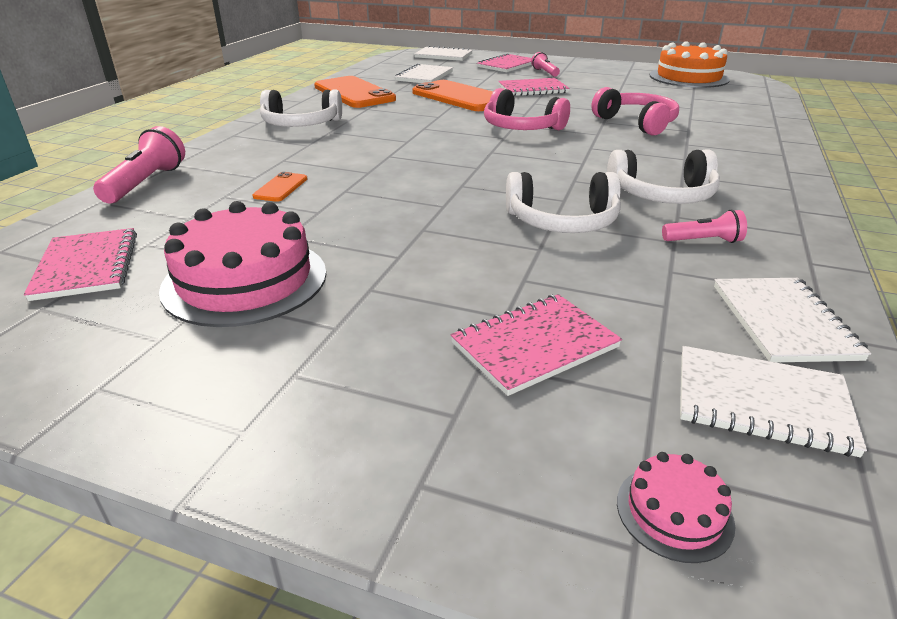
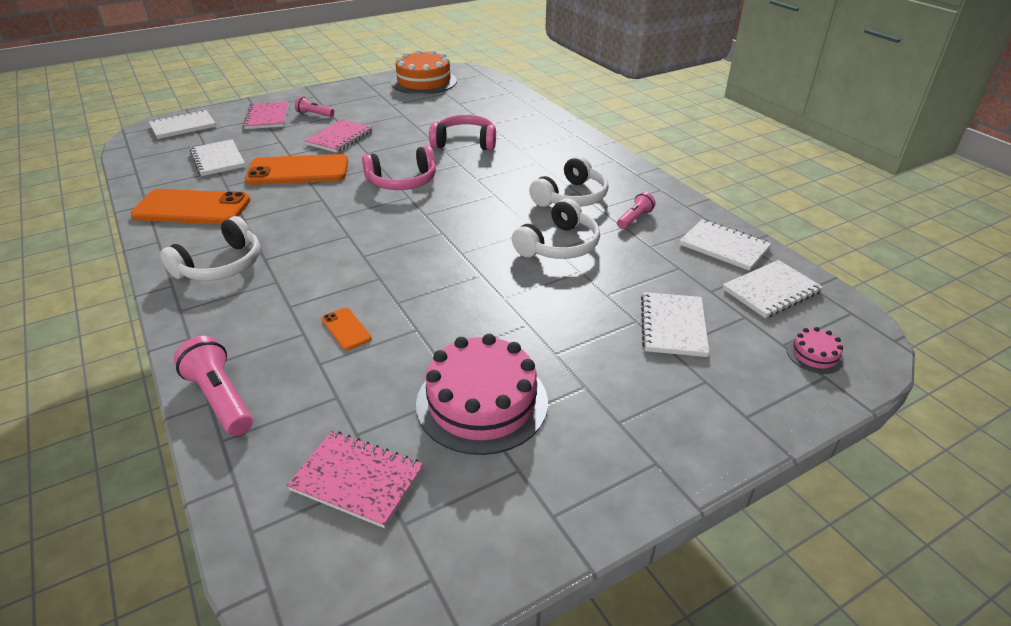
camera: 50 degrees left, 5 degrees up
(534, 345) = (673, 326): pink notebook -> white notebook

